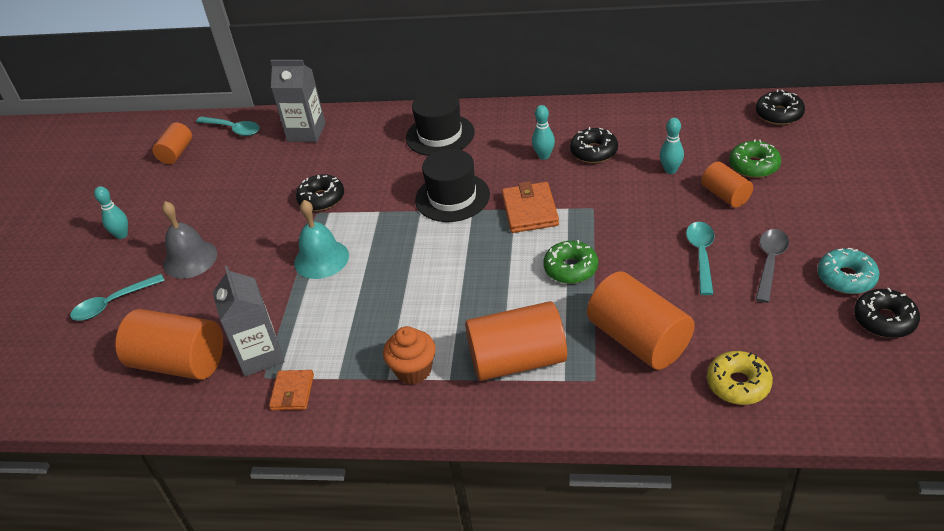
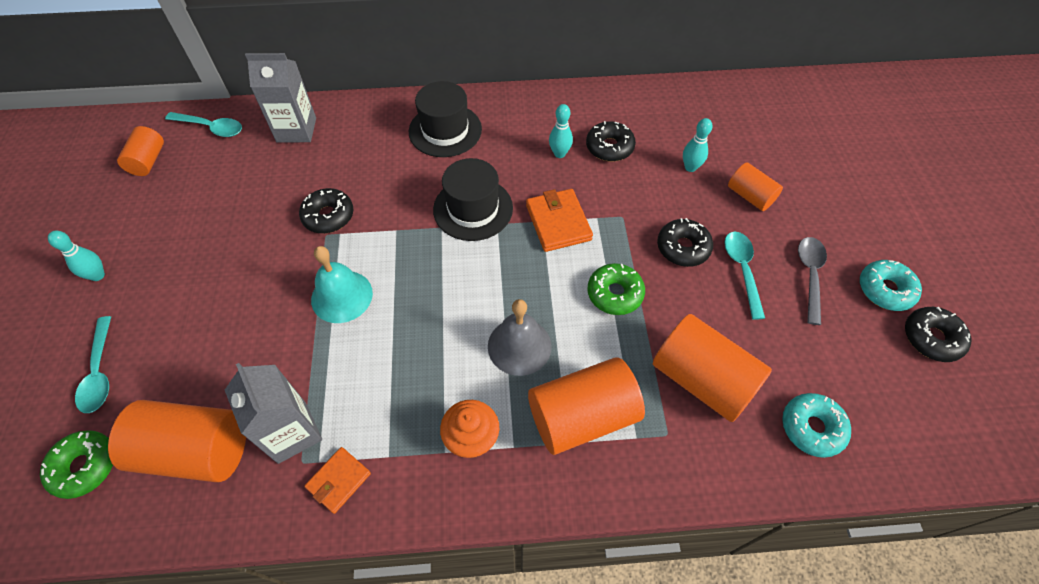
camera: 15 degrees left, 15 degrees up
(112, 303) = (100, 372): turquoise spoon -> turquoise spoon turned 60 degrees counterclockwise
(190, 259) = (187, 304): grey bell -> grey bell (519, 346)
(292, 392) = (339, 480): orange wallet -> orange wallet turned 45 degrees clockwise
(738, 384) = (812, 428): yellow donut -> turquoise donut
(754, 166) = (769, 160): green donut -> green donut (85, 466)
(779, 114) = (780, 98): black donut -> black donut (683, 248)

